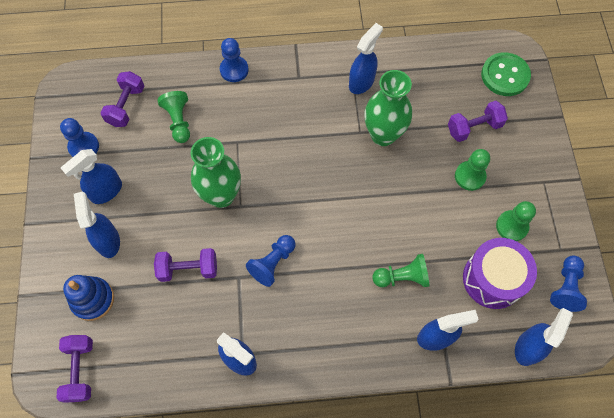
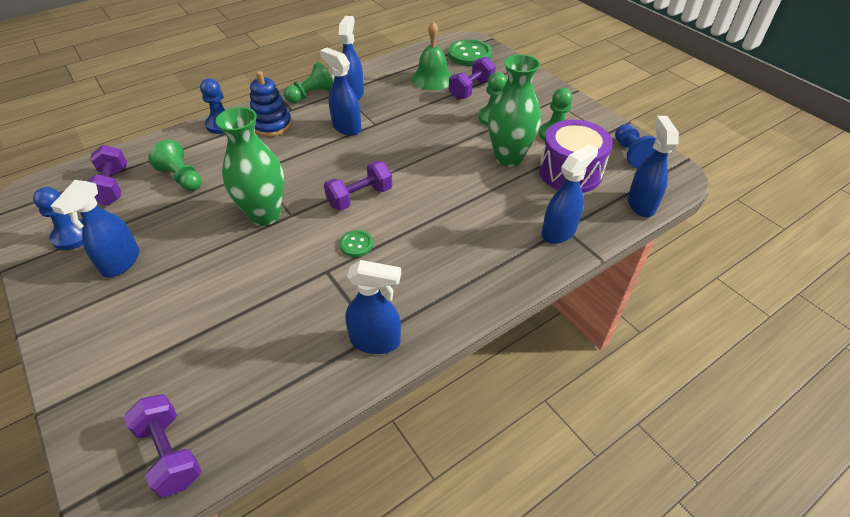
camera: 30 degrees left, 20 degrees down
(93, 299) = (152, 369): blue stacking toy -> blue stacking toy (272, 125)
(108, 241) = (146, 304): blue spray bottle -> blue spray bottle (346, 127)
(188, 269) = (263, 288): purple dumbbell -> purple dumbbell (360, 197)
(272, 263) = (356, 244): blue pawn -> green button
(383, 135) = (397, 119): green vase -> green vase (508, 158)
(402, 277) = (492, 203): green pawn -> green pawn (311, 95)
(446, 94) = (432, 78): none -> green bell

